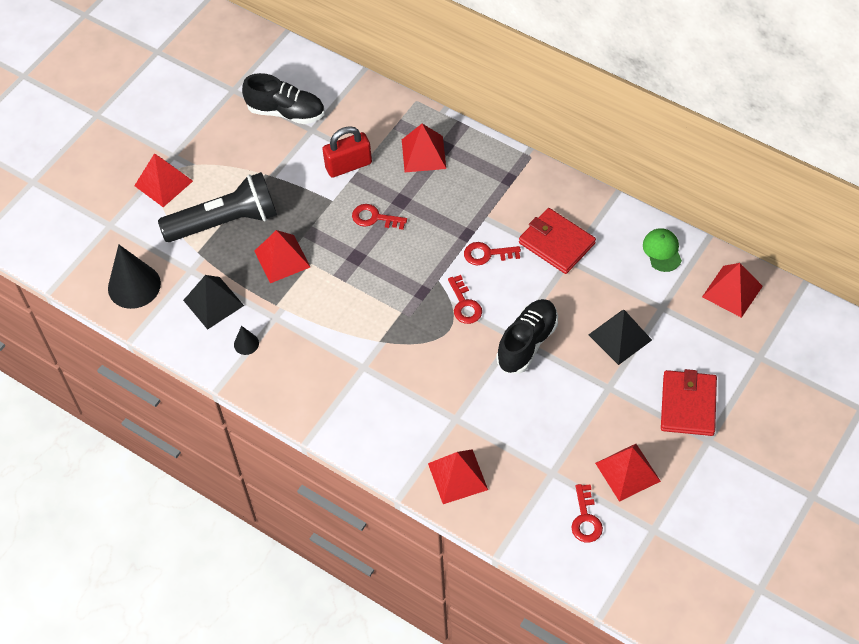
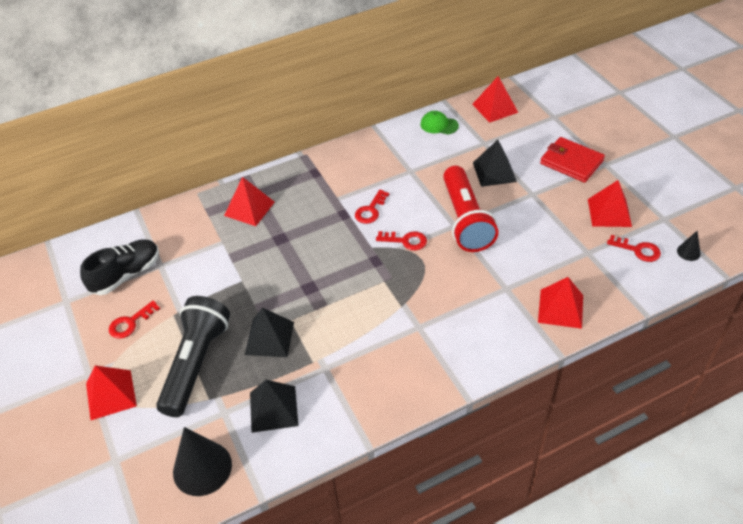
camera: 60 degrees left, 10 degrees down
(246, 344) = (336, 401): black cone -> black cone (688, 252)
(282, 259) = (269, 338): red pyramid -> black pyramid
(348, 165) = (217, 256): red padlock -> none
(374, 218) = (282, 261): red key -> red key (130, 323)
(527, 343) = (465, 220): black shoe -> red flashlight
(556, 243) = (391, 171): red wallet -> none

